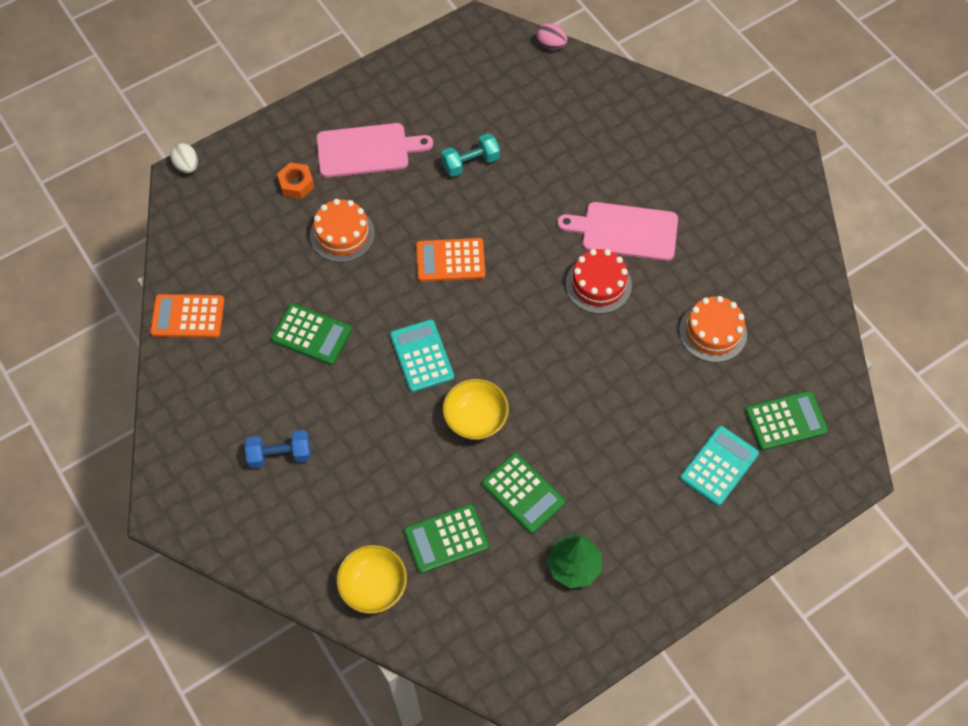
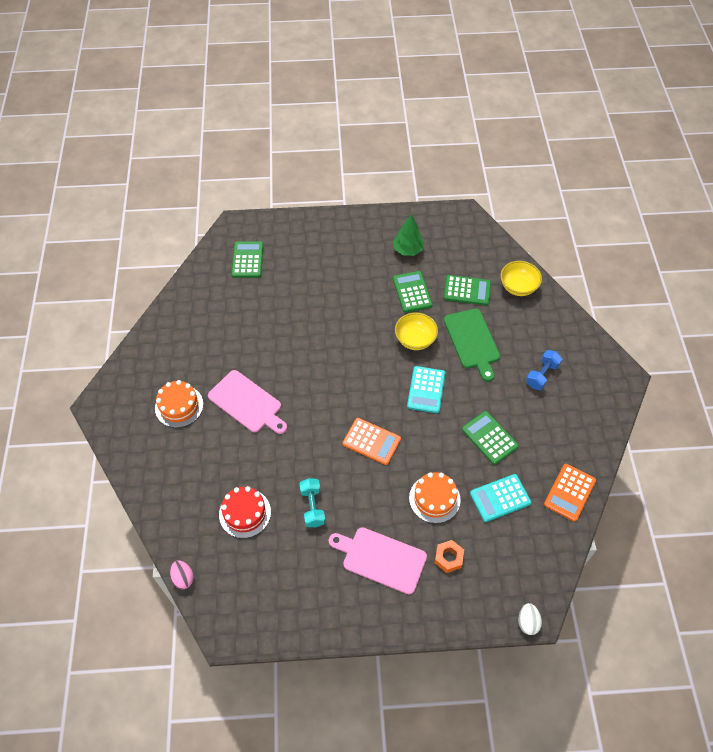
camera: 150 degrees left, 5 degrees down
(188, 316) = (569, 492): orange calculator -> orange calculator turned 90 degrees clockwise
(280, 455) = (542, 375): blue dumbbell -> blue dumbbell turned 75 degrees counterclockwise
(397, 458) = (472, 341): none -> green cutting board
(470, 163) = (312, 507): turquoise dumbbell -> turquoise dumbbell turned 75 degrees clockwise
(598, 284) = (289, 379): red cake -> red cake (245, 513)
(713, 332) = (246, 320): orange cake -> orange cake (179, 406)
(719, 466) = (300, 257): turquoise calculator -> turquoise calculator (500, 498)
(785, 421) = (247, 260): green calculator -> green calculator turned 75 degrees clockwise

